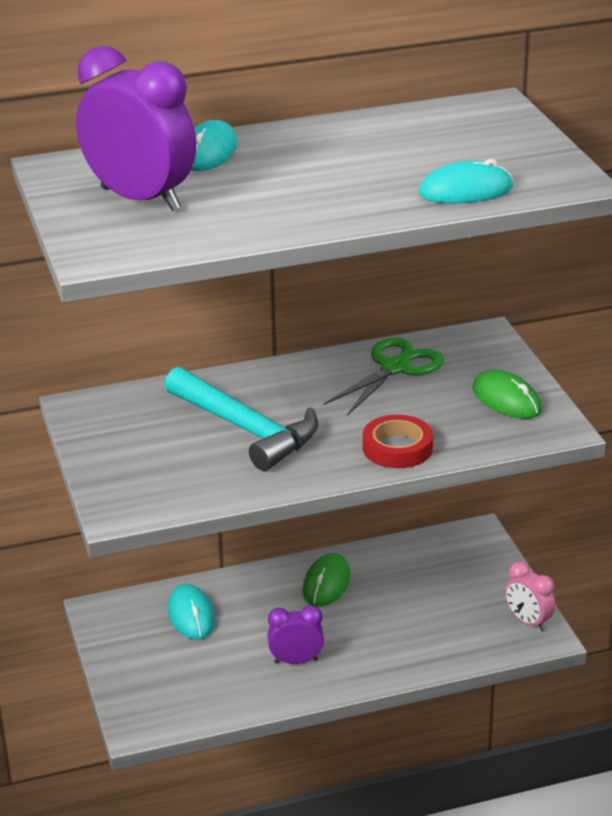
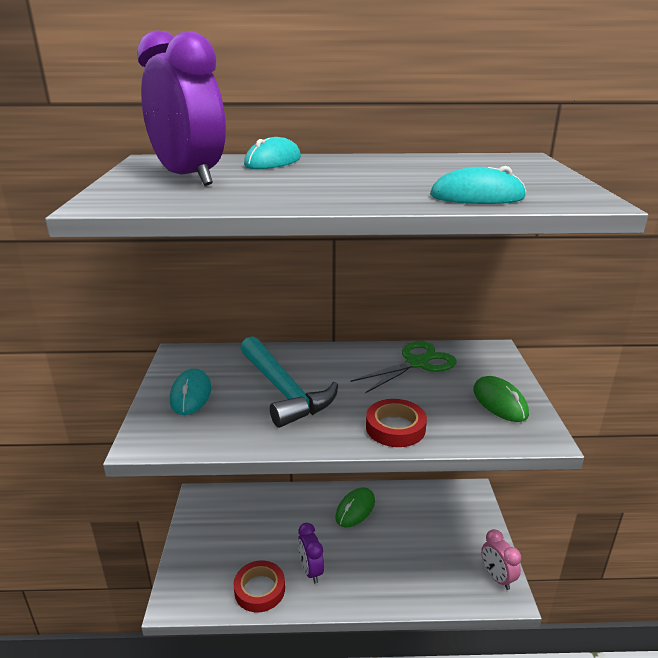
camera: 15 degrees right, 5 degrees down
(191, 615) = (255, 514): turquoise mouse -> turquoise mouse (191, 395)
(240, 692) = (259, 589): none -> red tape
(296, 661) = (311, 570): purple clock -> purple clock turned 120 degrees counterclockwise

